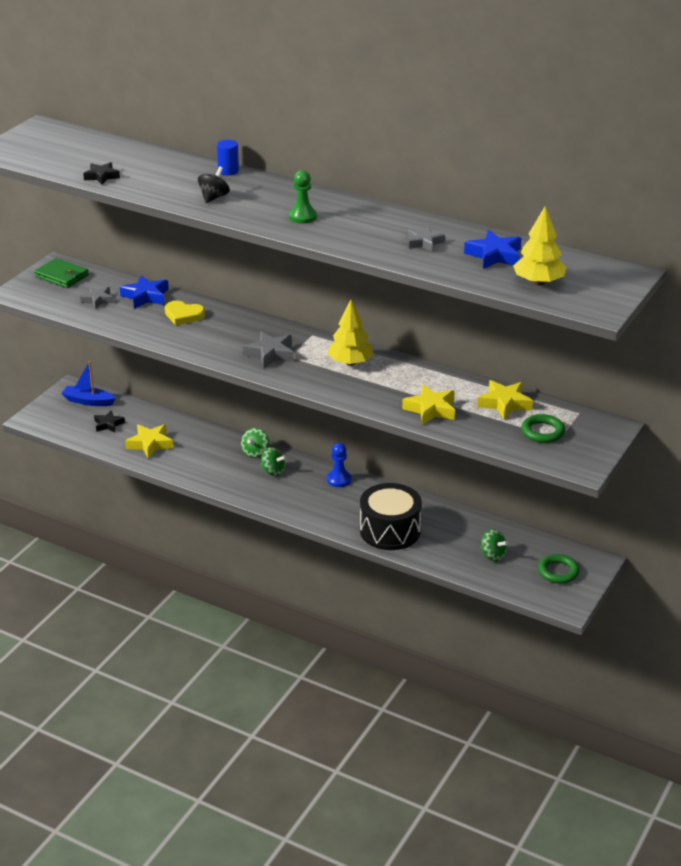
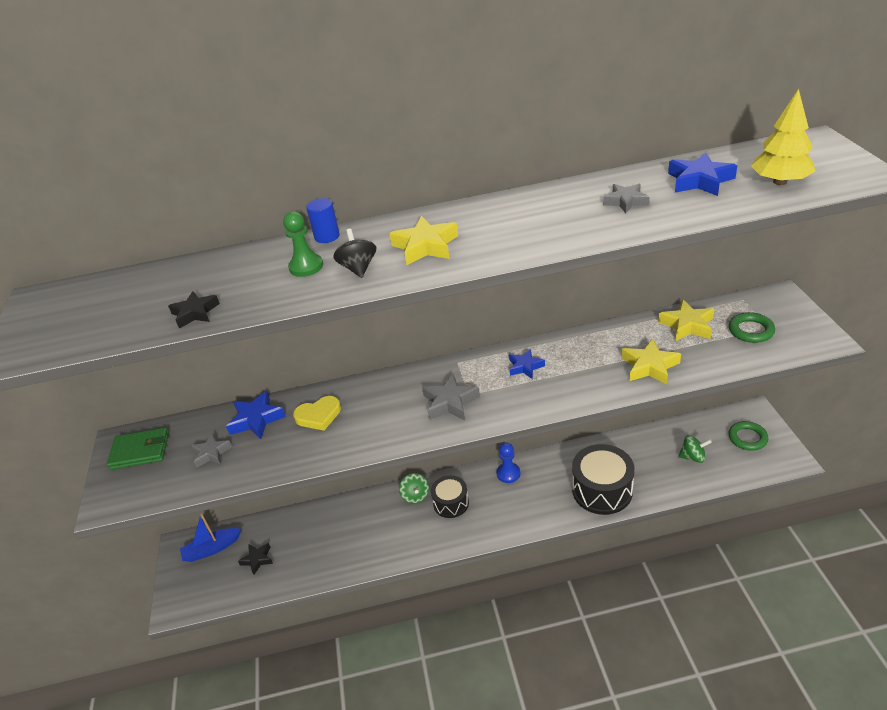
camera: 35 degrees left, 5 degrees up
(150, 444) = (318, 552): yellow star -> yellow star (425, 246)
(273, 471) = (451, 503): green spinning top -> black drum
(302, 217) = (478, 238): green pawn -> green pawn (306, 267)
(350, 362) = (525, 367): yellow tree -> blue star

